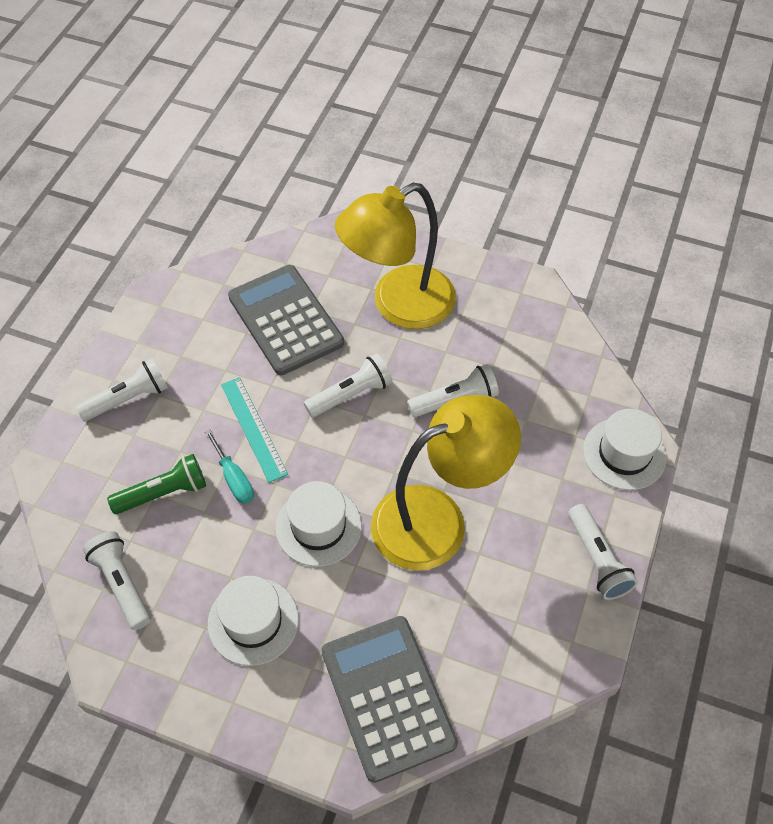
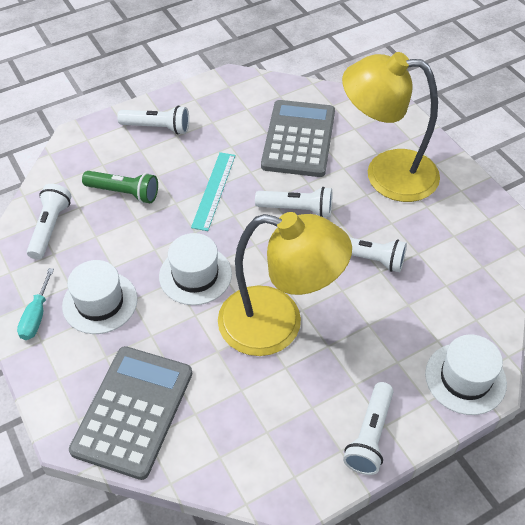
camera: 40 degrees right, 5 degrees down
(234, 479) = (172, 212): turquoise screwdriver -> turquoise screwdriver (36, 316)

